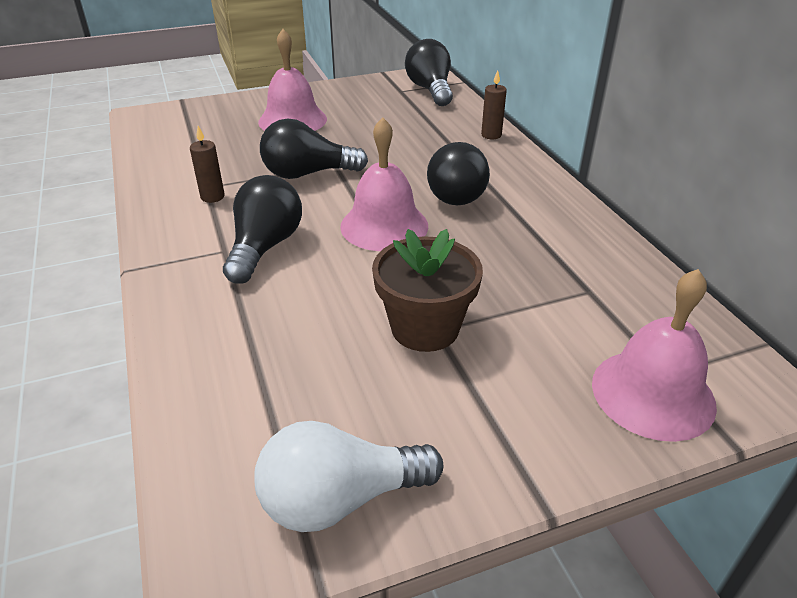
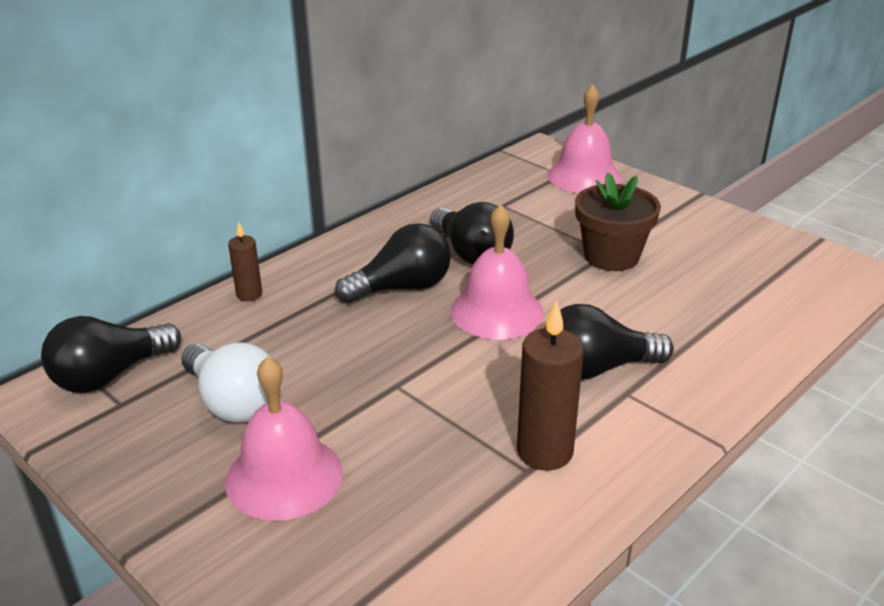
camera: 115 degrees left, 5 degrees down
(212, 197) = (544, 451): brown candle -> brown candle, size x1.74
(308, 174) = (434, 397): black light bulb -> black light bulb (471, 253)
(340, 499) = (773, 248): white light bulb -> white light bulb (233, 402)

